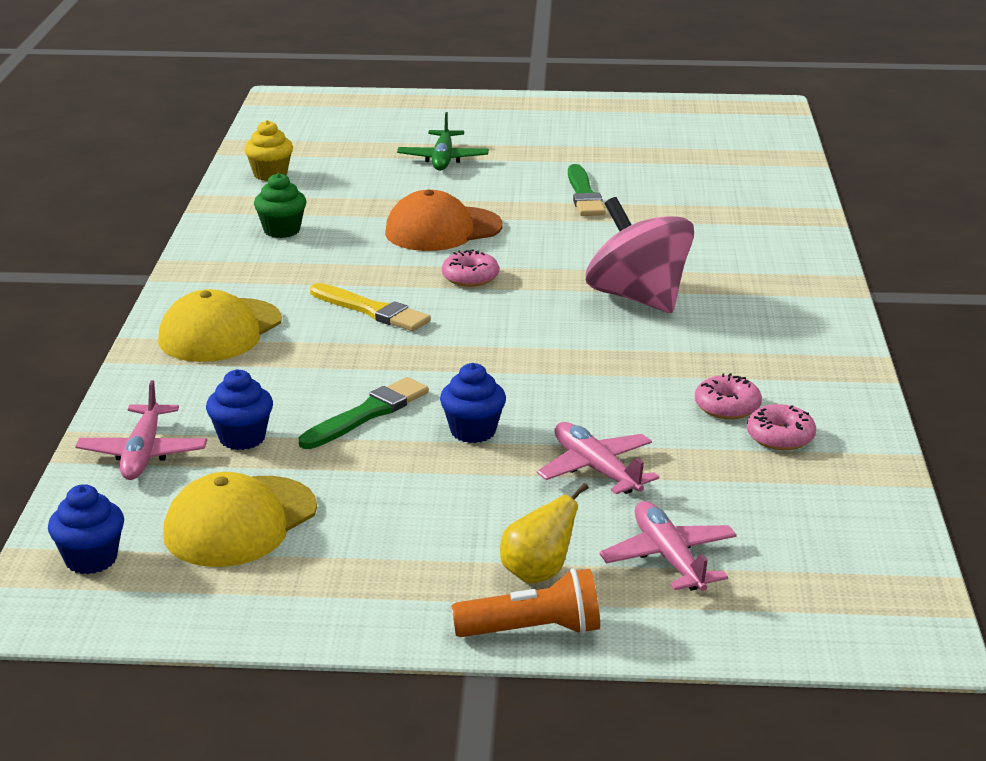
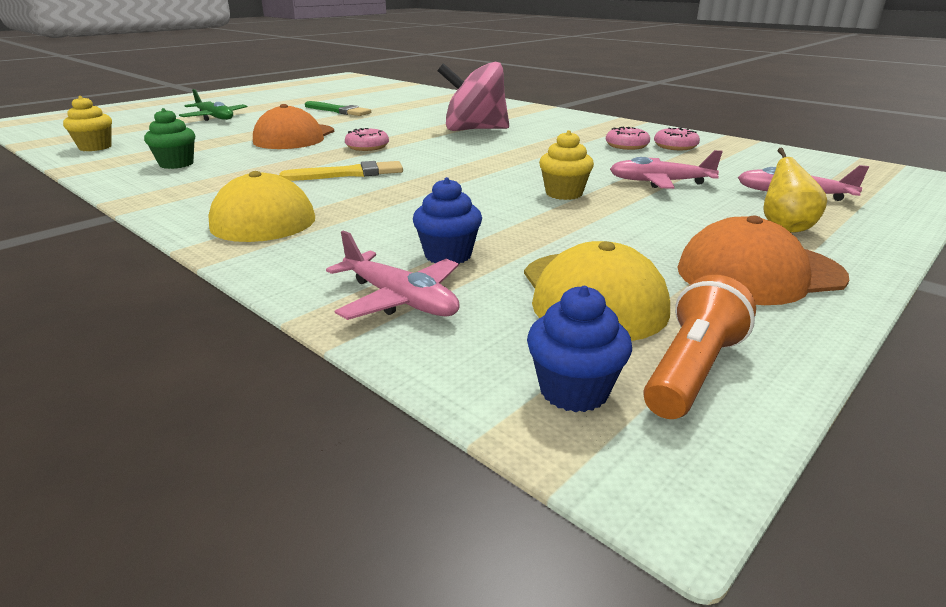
camera: 50 degrees left, 0 degrees up
(367, 414) = (487, 211): green brush -> none
(383, 584) = (759, 273): none -> orange cap
(473, 431) = (564, 193): blue cupcake -> yellow cupcake
(533, 630) = (869, 248): orange flashlight -> orange flashlight (691, 371)

